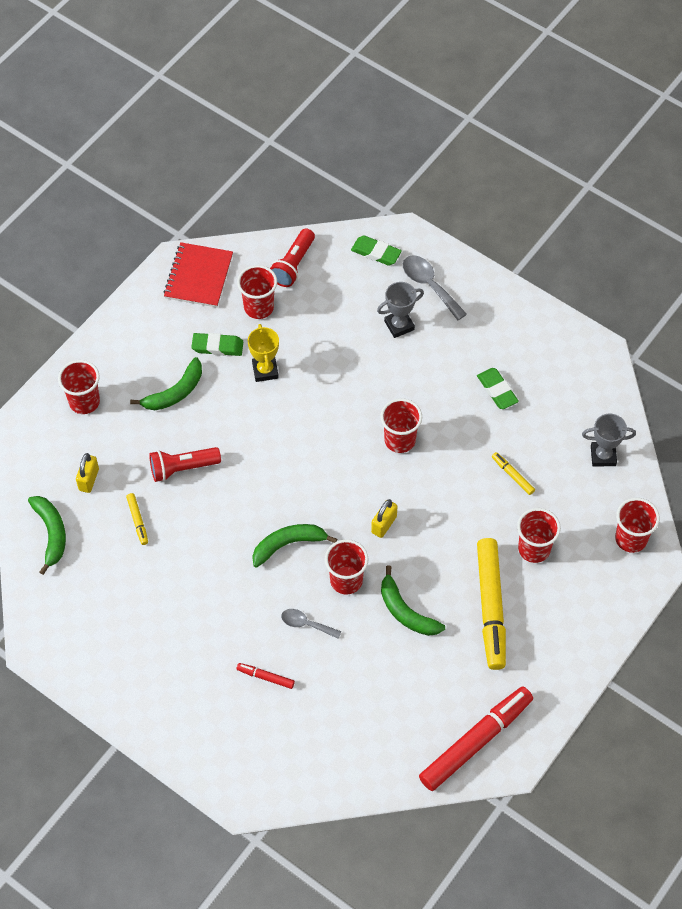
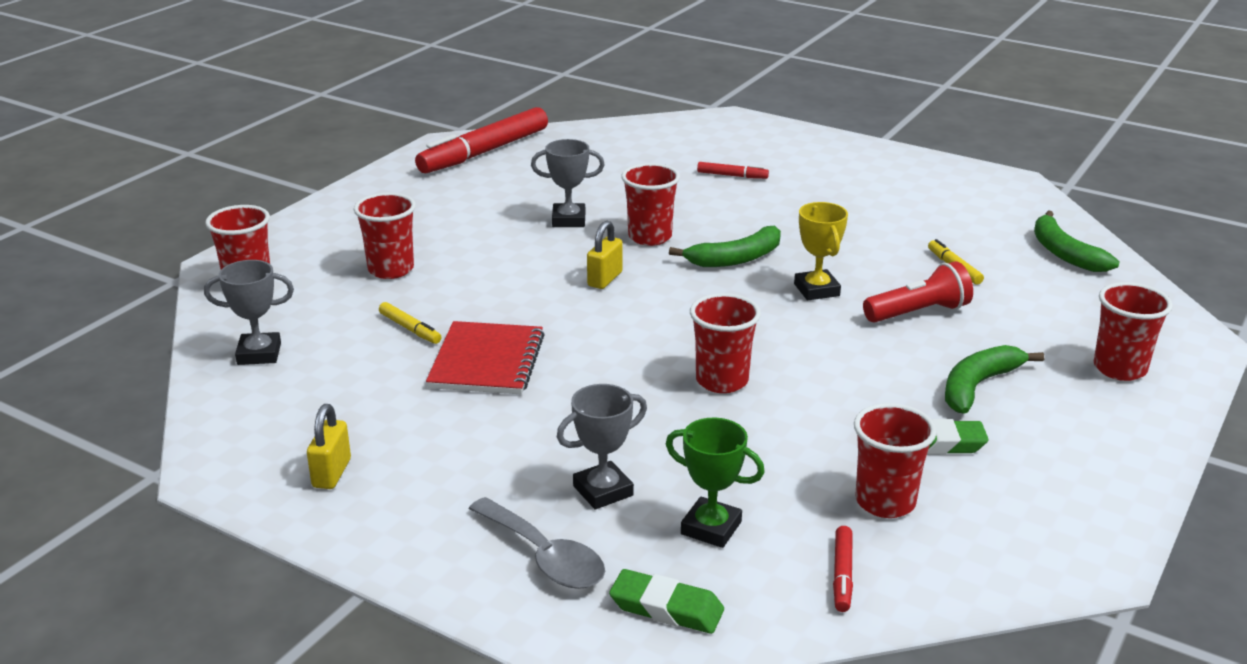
camera: 175 degrees right, 30 degrees down
(89, 479) = (1049, 297): yellow padlock -> yellow padlock (331, 473)
(198, 276) = (1031, 543): red notebook -> red notebook (487, 361)
(265, 370) = (836, 419): yellow trophy -> yellow trophy (816, 290)
(293, 265) = (842, 575): red flashlight -> red marker
(306, 624) = (694, 207): grey spoon -> none
(348, 297) = (711, 528): none -> green trophy
(400, 440) = (589, 354): red cup -> red cup (722, 381)
(405, 611) = (569, 220): green banana -> grey trophy
(490, 607) = (457, 227): yellow marker -> none
(497, 390) = (421, 415): green eraser -> none

